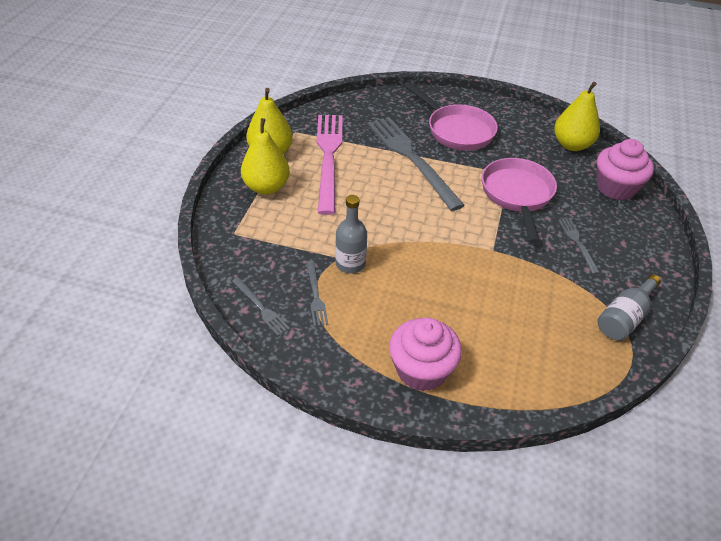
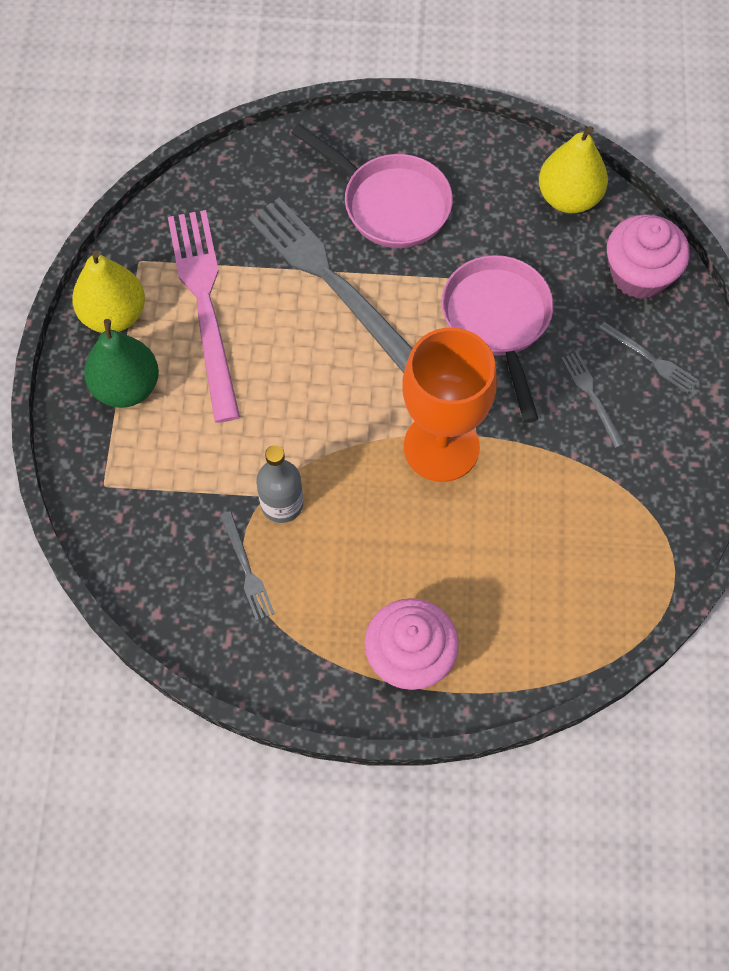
camera: 10 degrees left, 20 degrees up
(261, 307) = (178, 606): grey fork -> grey fork (650, 358)
(266, 187) = (126, 387): yellow pear -> green pear
(468, 252) = (441, 447): none -> orange goblet
(625, 317) = (662, 513): grey bottle -> none

